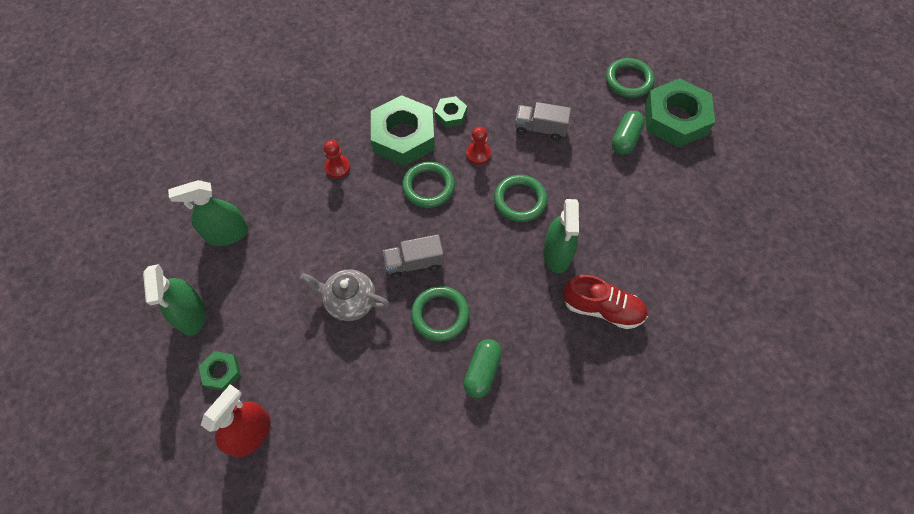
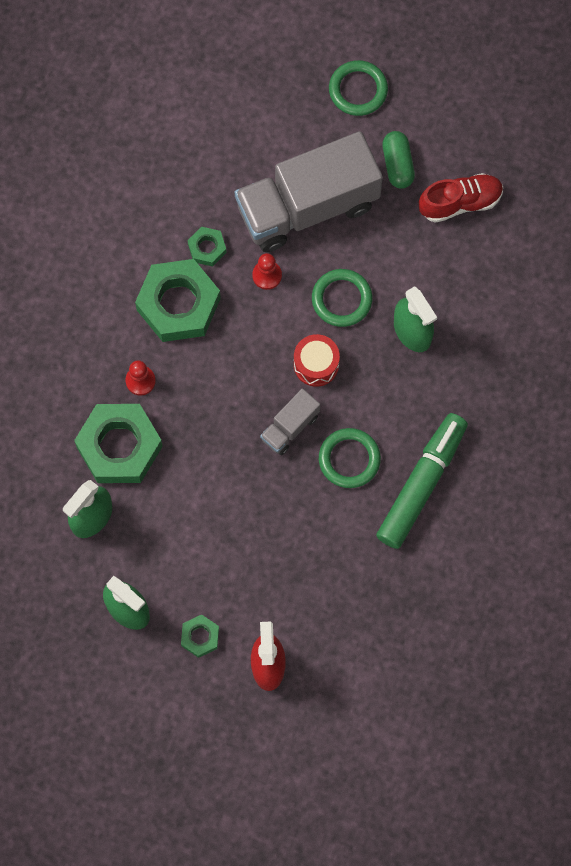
camera: 35 degrees left, 10 degrees up
(350, 301) = (260, 501): grey teapot -> none
(428, 187) = (245, 342): green ring -> none
(467, 232) = (316, 364): none -> red drum
(482, 372) = (421, 484): green capsule -> green marker
(540, 128) = (307, 206): grey truck -> grey truck, size x2.23
(602, 309) = (485, 358): red shoe -> red shoe (460, 202)
(675, 119) = (431, 108): green nut -> green nut (119, 446)

